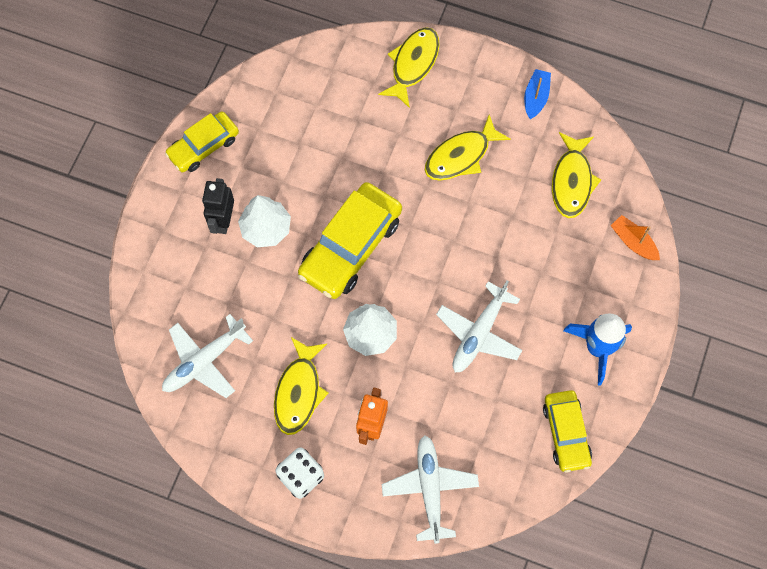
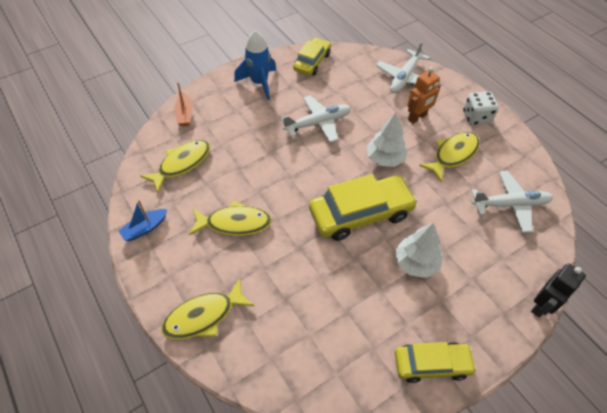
camera: 145 degrees left, 15 degrees down
(223, 221) = (447, 289): black robot -> black robot (541, 306)

